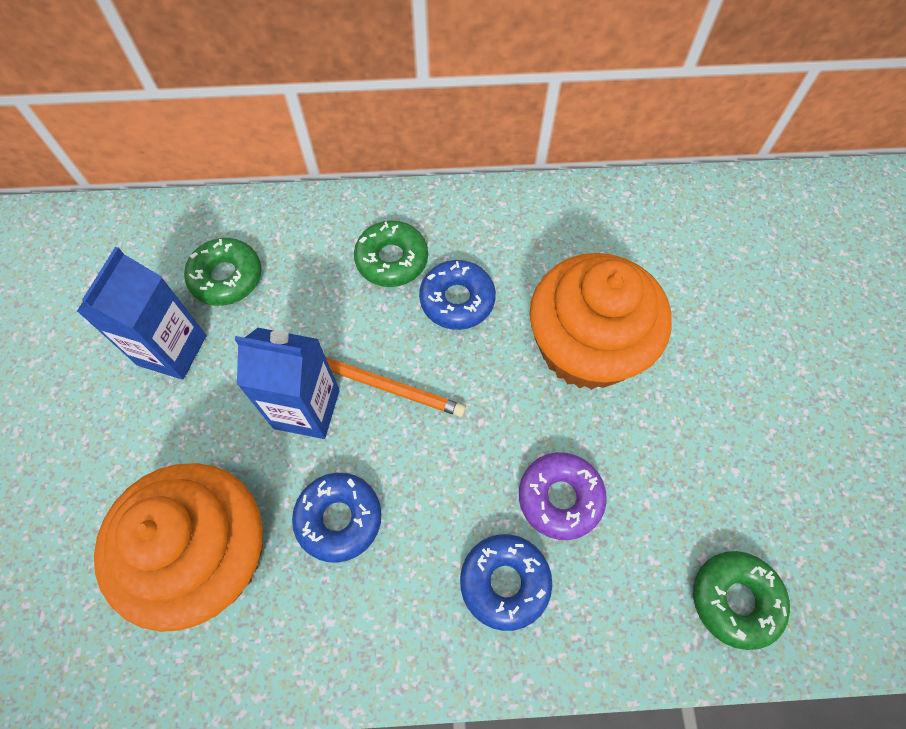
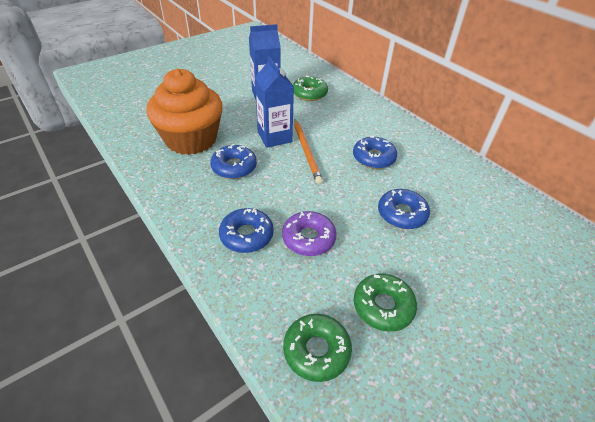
camera: 55 degrees right, 20 degrees down
(392, 259) = (369, 130): green donut -> green donut (383, 306)
(586, 347) = (402, 214): orange cupcake -> blue donut

